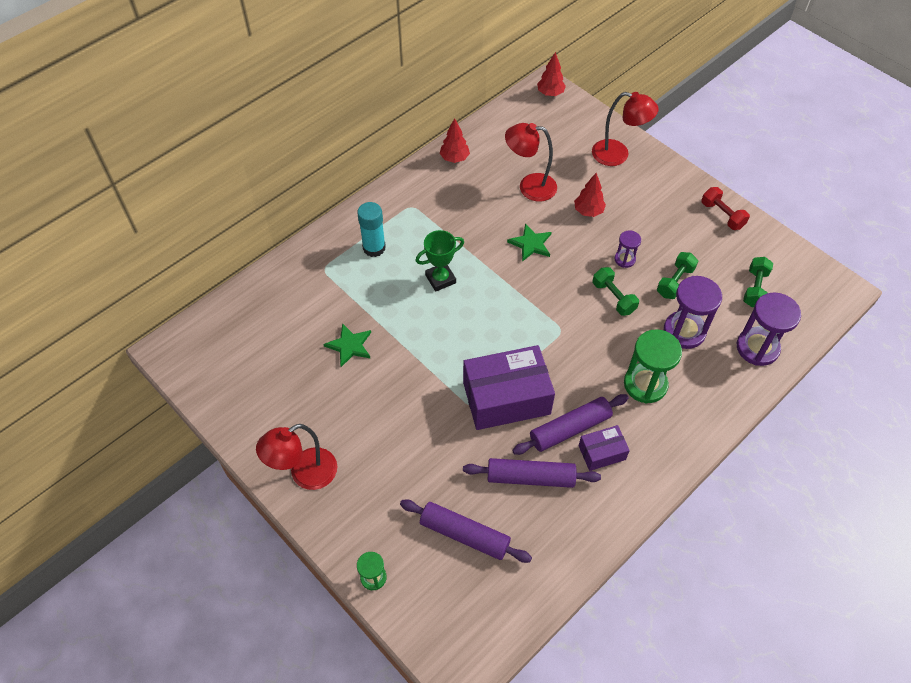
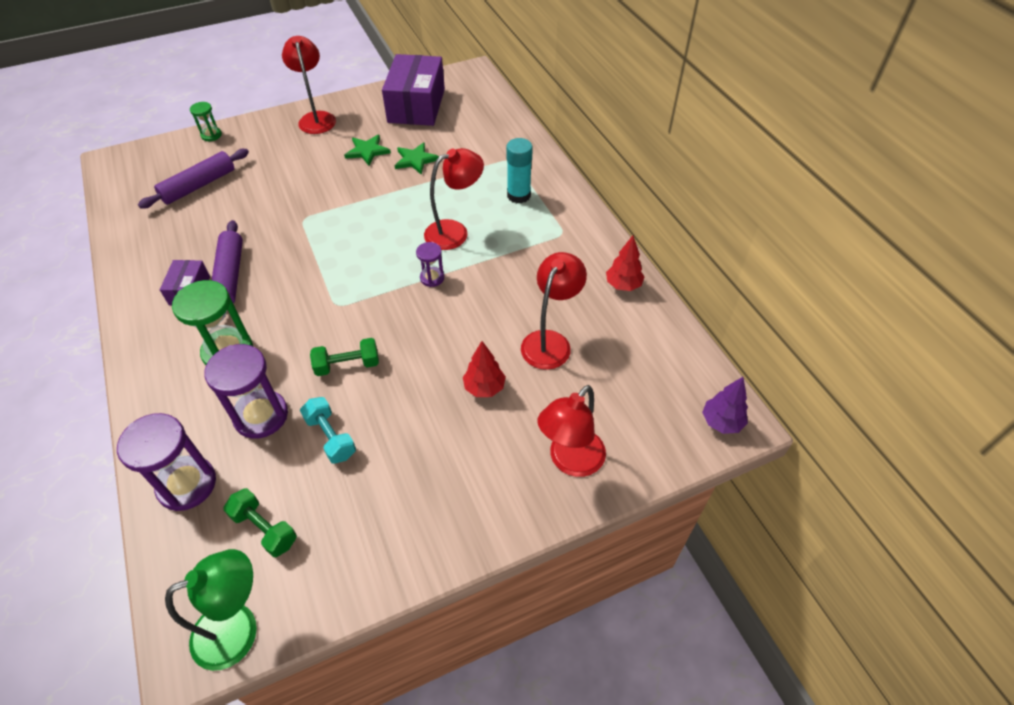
camera: 110 degrees right, 5 degrees down
(440, 279) = (455, 232): green trophy -> red lamp
(506, 398) = (293, 242): purple box -> purple box (416, 105)
(530, 477) = (209, 236): purple rolling pin -> none
(531, 244) = (462, 315): green star -> green star (367, 151)
(550, 93) = (721, 422): red tree -> purple tree
(624, 259) = (392, 397): purple hourglass -> purple hourglass (432, 278)
(675, 282) = (331, 437): green dumbbell -> turquoise dumbbell
(722, 215) = (402, 551): red dumbbell -> none
(813, 272) = (239, 629): none -> green lamp

